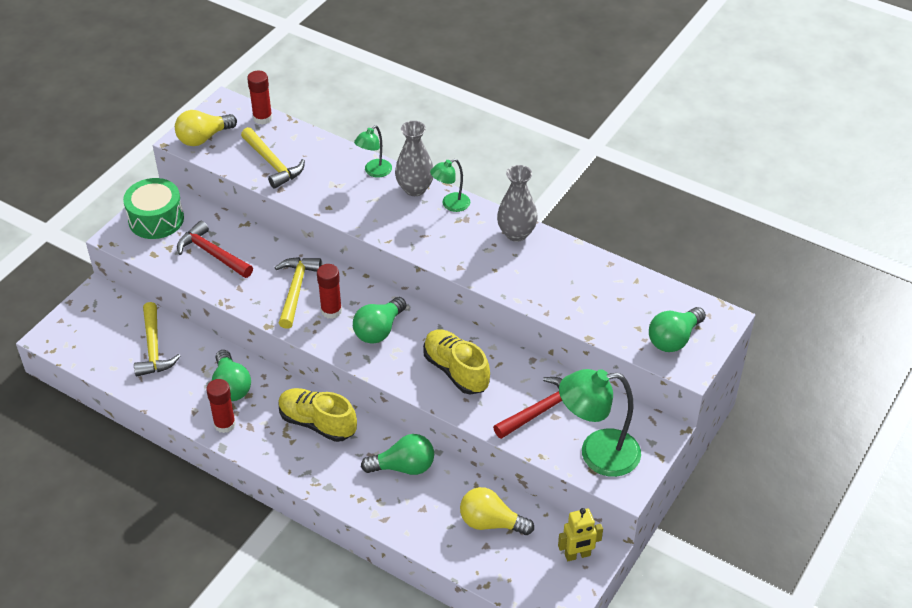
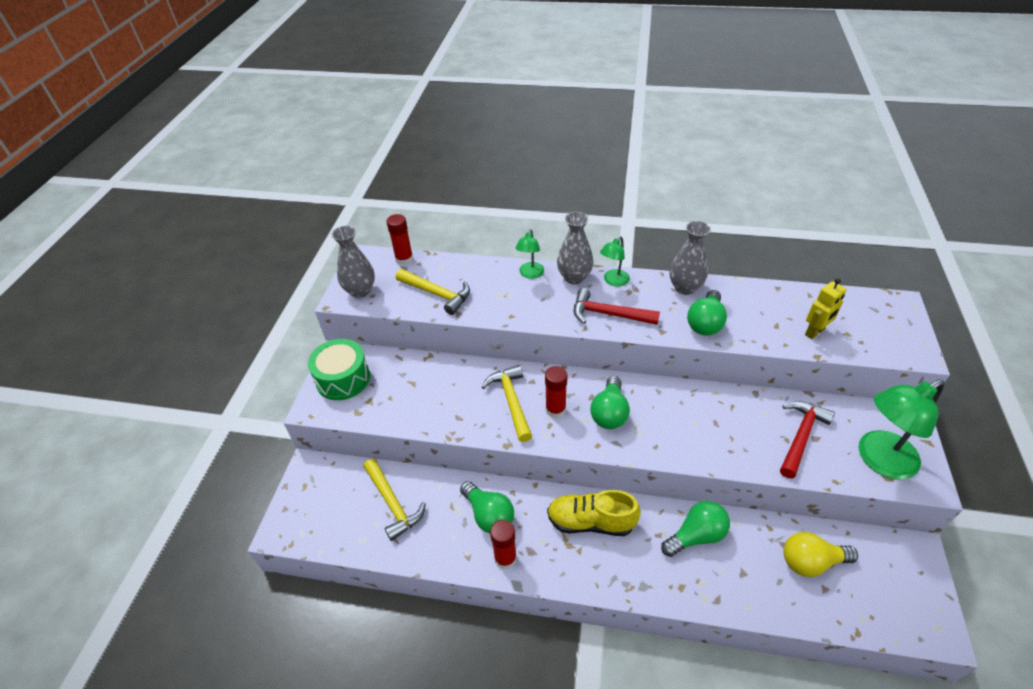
camera: 20 degrees left, 0 degrees up
(203, 138) = (360, 291): yellow light bulb -> grey vase
(212, 254) = (414, 393): red hammer -> red hammer (608, 314)
(456, 370) = (702, 426): yellow shoe -> none
(577, 555) = (906, 563): yellow robot -> yellow robot (815, 332)
(674, 339) = (883, 333): green light bulb -> green light bulb (705, 323)

